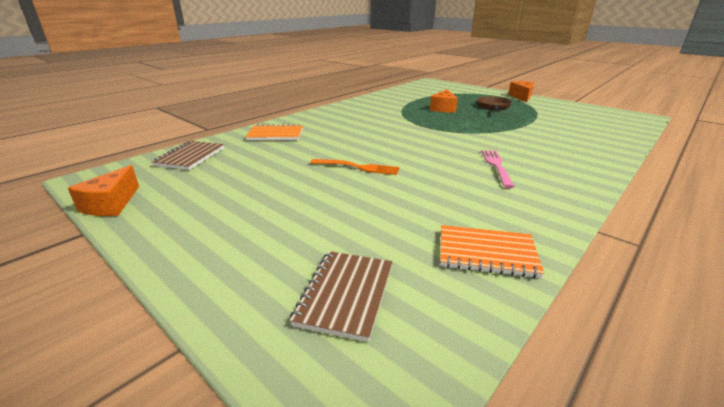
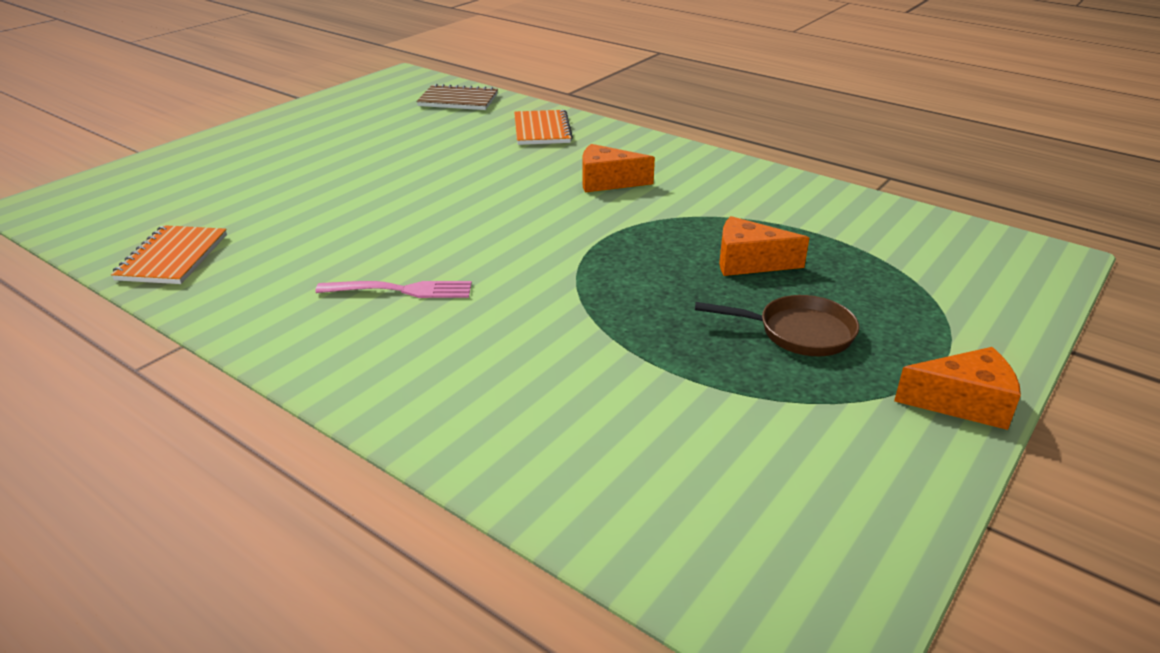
camera: 85 degrees right, 5 degrees up
(111, 204) = (345, 94): orange cheese -> orange cheese (607, 182)
(345, 294) = (154, 194): brown notebook -> none
(358, 167) = (413, 187): orange fork -> none

